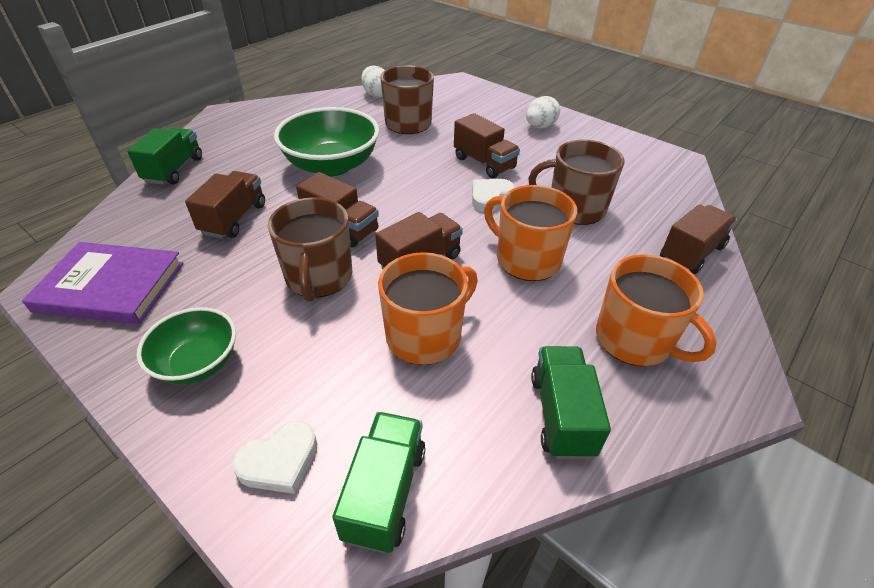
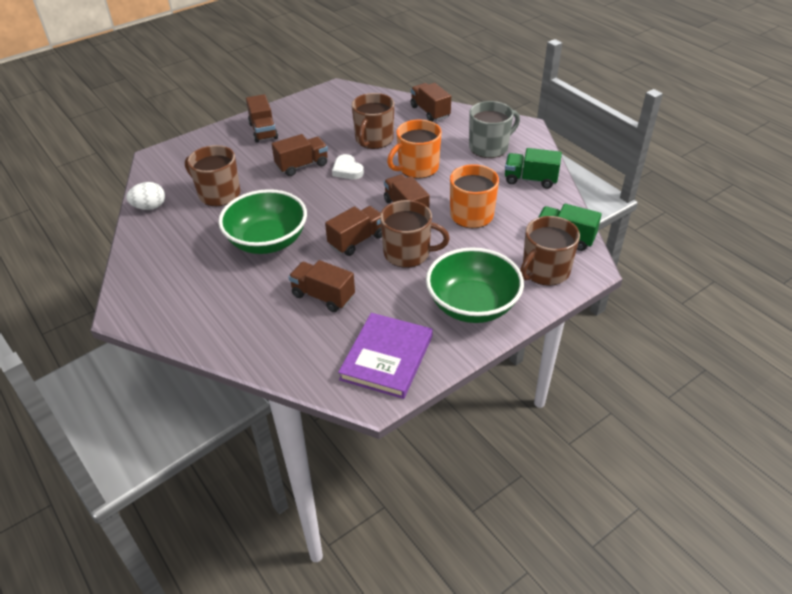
camera: 75 degrees left, 0 degrees up
(174, 170) = (226, 339): green truck -> none
(198, 362) = (472, 305): green bowl -> green bowl, size x1.67
(279, 461) = (544, 271): white heart -> brown mug
(540, 127) = (263, 131): white egg -> brown truck
(635, 340) = (489, 147): orange mug -> grey mug

